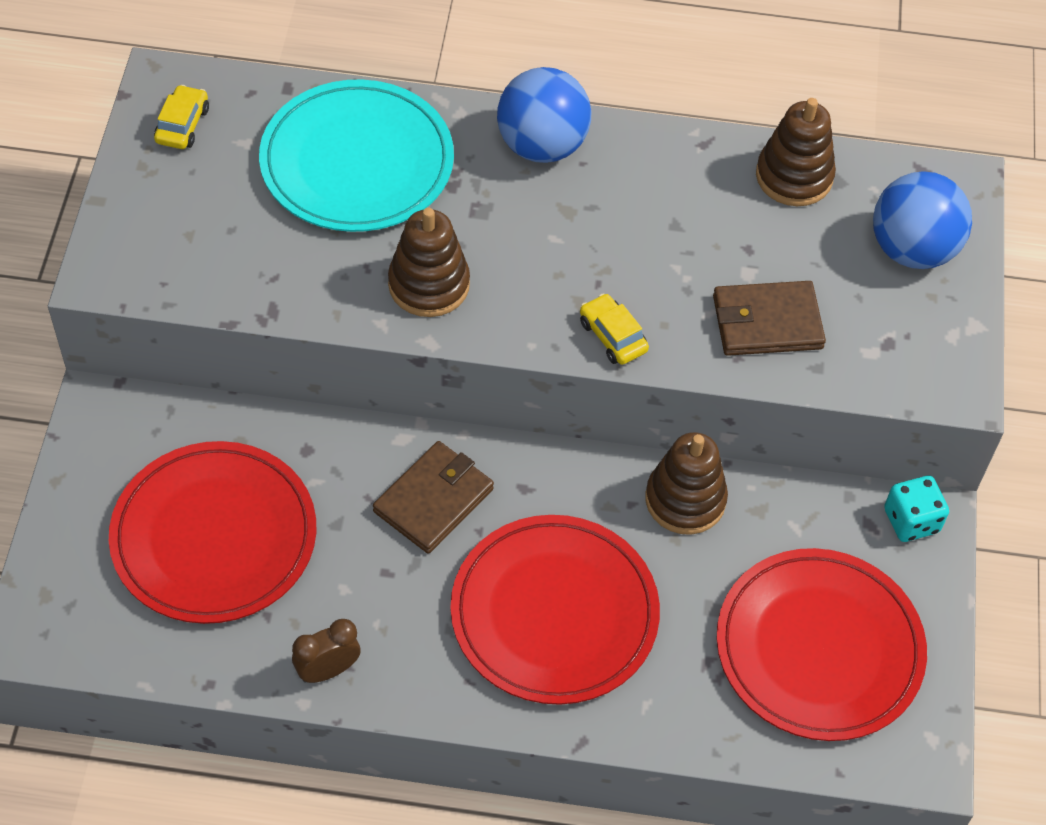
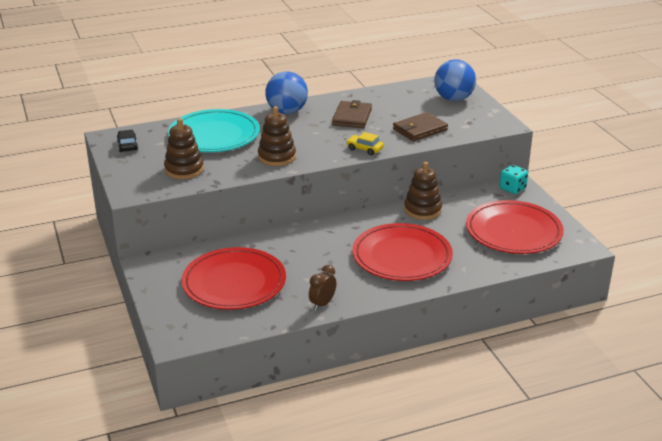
camera: 25 degrees left, 25 degrees down
(182, 125) = (127, 145): yellow car -> black car
(434, 500) = (321, 242): brown wallet -> brown wallet (352, 117)
(794, 176) = (392, 94): brown stacking toy -> brown stacking toy (184, 169)

